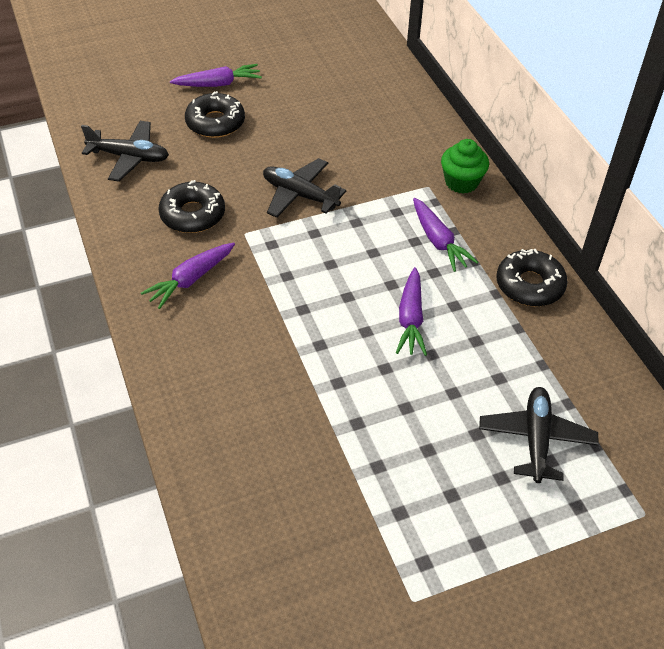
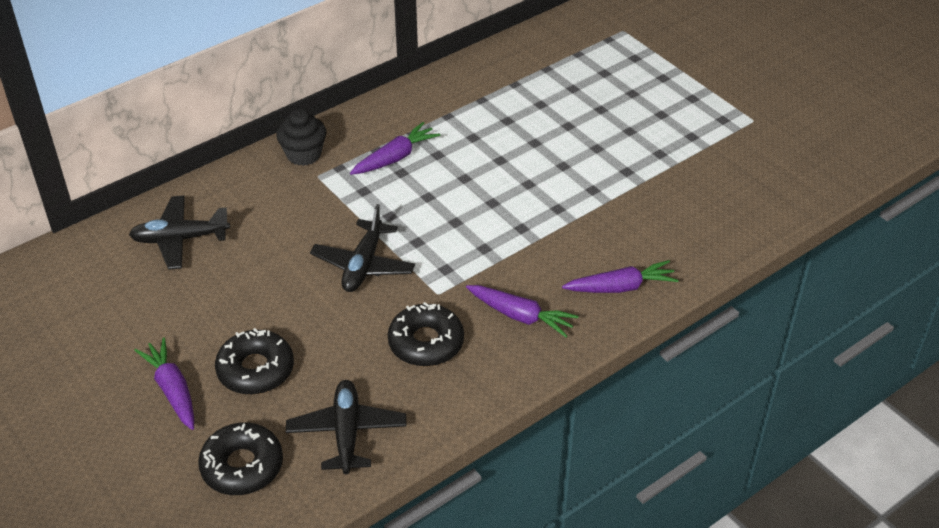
camera: 105 degrees left, 5 degrees down
(410, 318) = (500, 160): purple carrot -> purple carrot (620, 287)
(461, 182) = (304, 154): green cupcake -> black cupcake
(529, 285) = (429, 98): black donut -> black donut (242, 466)
(536, 439) = (589, 81): black plane -> black plane (180, 239)

